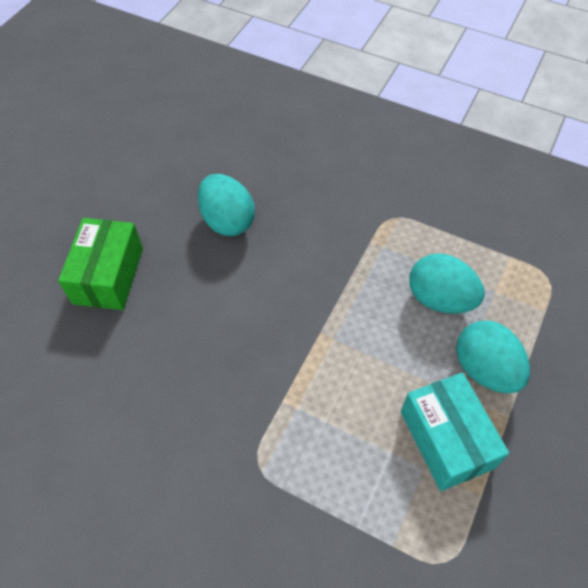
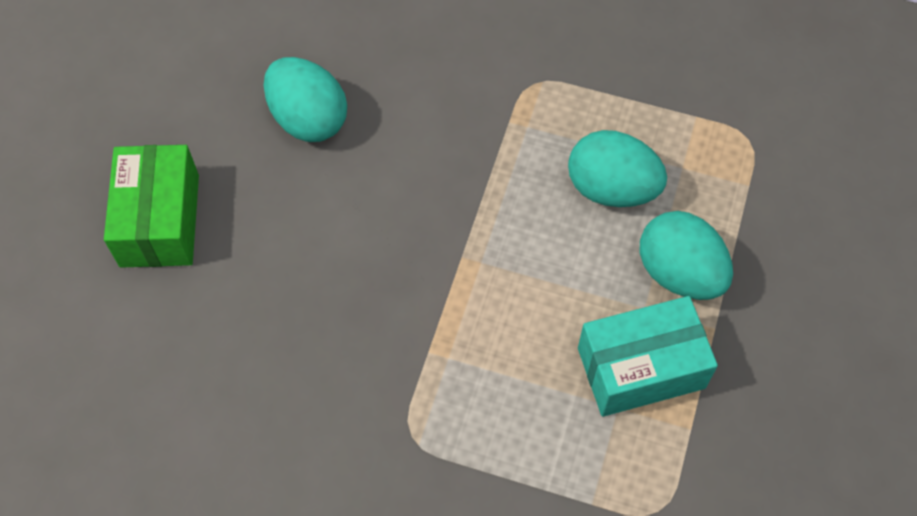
camera: 10 degrees left, 5 degrees up
(446, 439) = (641, 368): turquoise box -> turquoise box turned 75 degrees counterclockwise

